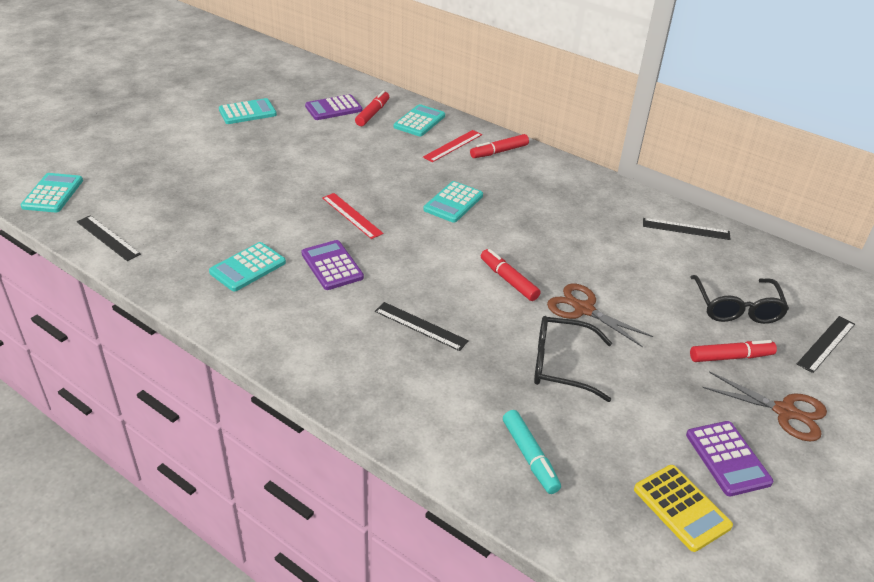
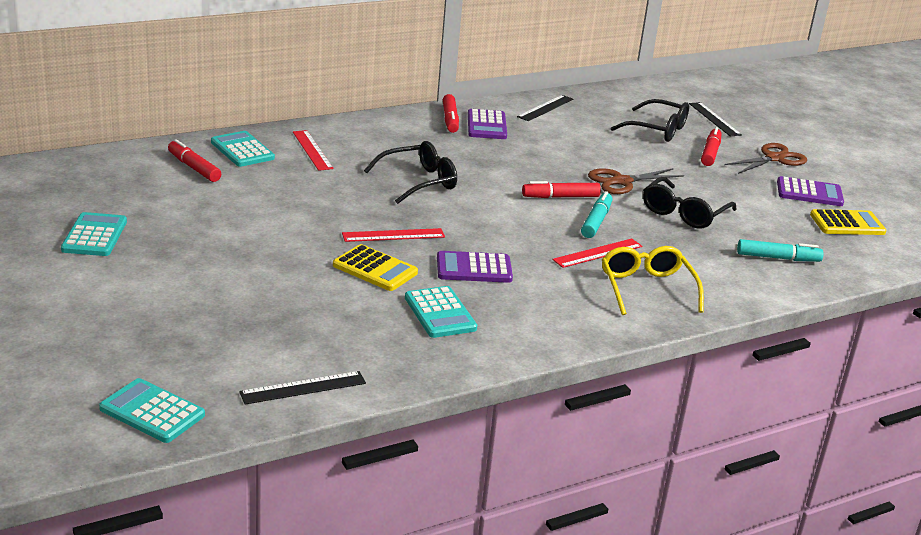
camera: 65 degrees left, 10 degrees down
(291, 221) = (375, 269): none -> yellow calculator
(333, 108) = (153, 184): purple calculator -> purple calculator (486, 125)
(378, 371) = (647, 289): none -> yellow glasses
(420, 326) = (597, 253): black ruler -> red ruler
(453, 203) = (418, 182): turquoise calculator -> black glasses
(482, 312) = (596, 221): none -> turquoise marker
(499, 152) = (348, 134): red marker -> red marker (450, 120)

